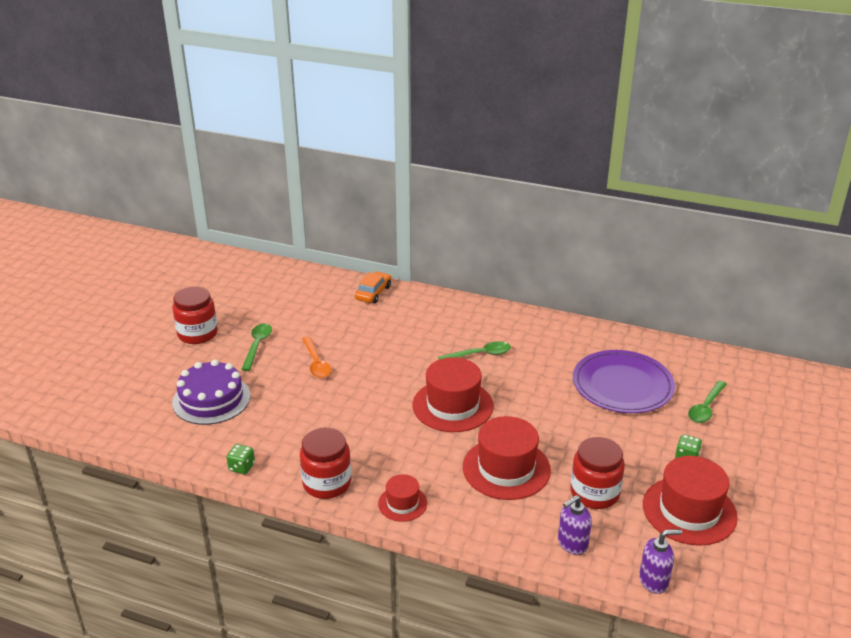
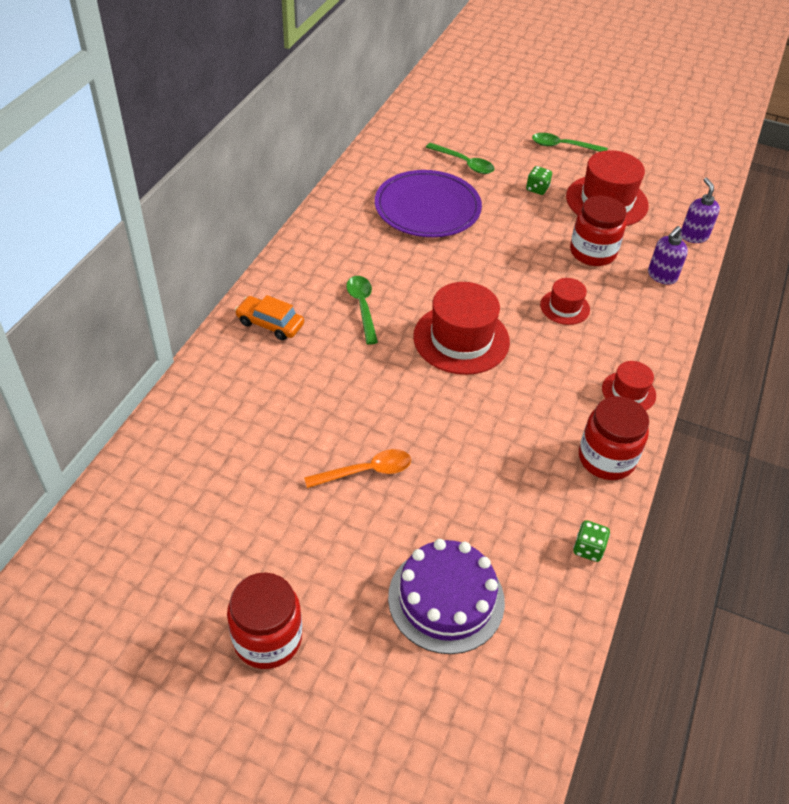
camera: 90 degrees left, 15 degrees up
(257, 345) = (314, 547): green spoon -> green spoon (563, 146)
(373, 293) = (195, 403): orange car -> orange car (270, 324)
(506, 468) = (565, 307): red hat -> red hat, size x0.54
(572, 544) = (661, 276): purple soap dispenser -> purple soap dispenser turned 75 degrees clockwise

